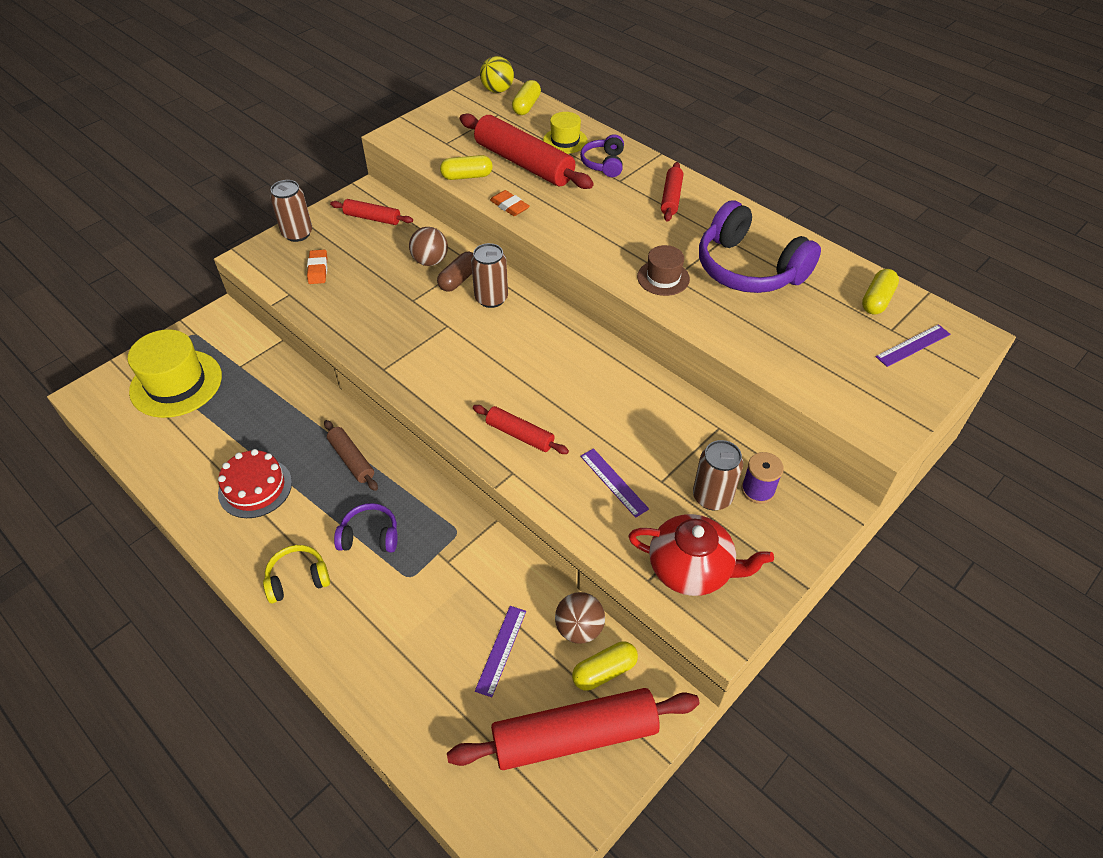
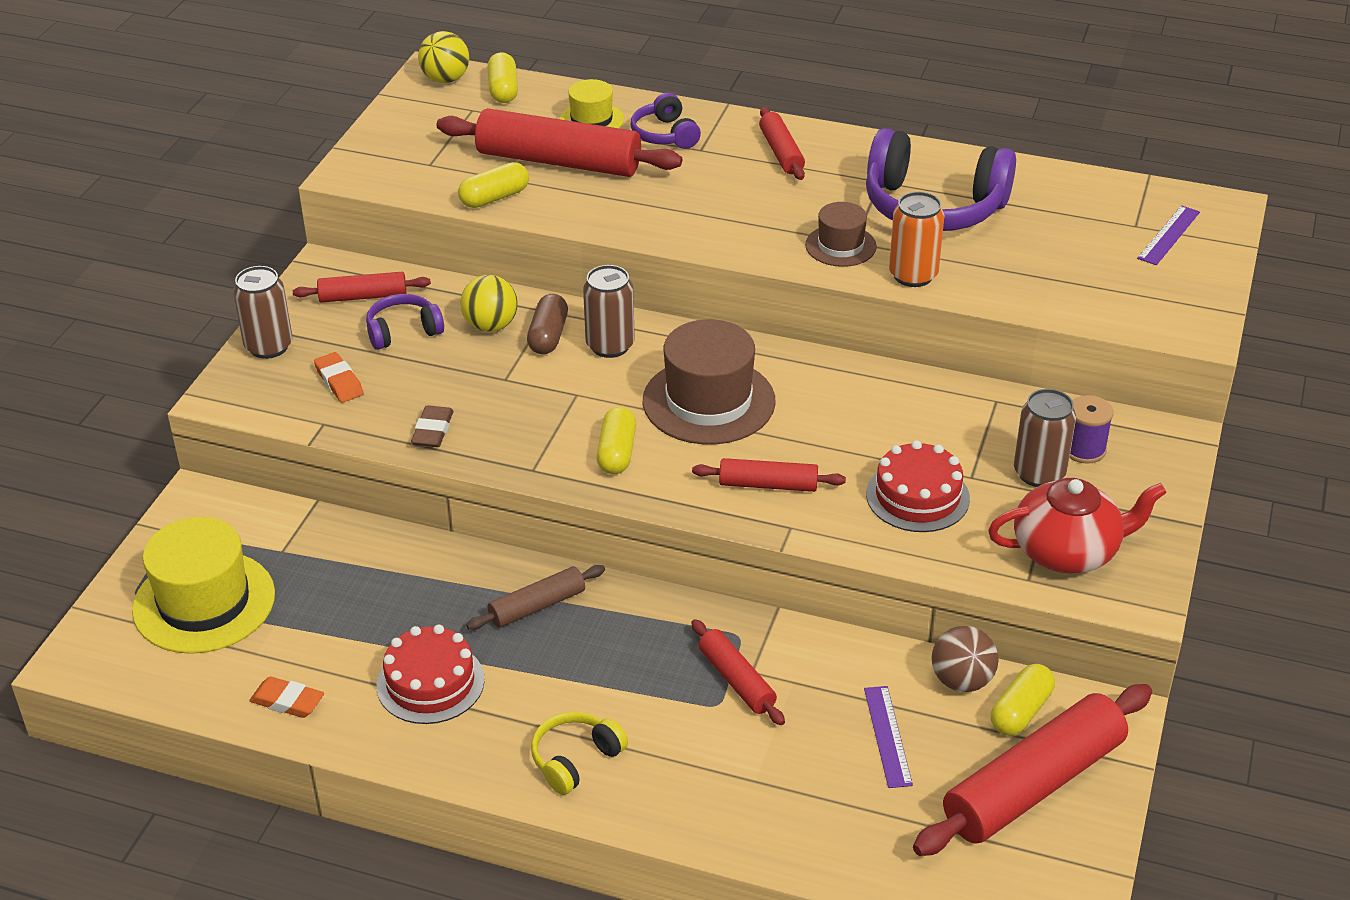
camera: 25 degrees left, 10 degrees down
(345, 321) = (432, 431): none -> brown eraser
(351, 459) = (537, 606): brown rolling pin -> brown rolling pin turned 60 degrees counterclockwise
(370, 536) = (631, 680): purple headphones -> purple headphones (403, 331)
(430, 261) = (490, 326): brown ball -> yellow ball
(433, 564) = (736, 680): none -> red rolling pin
(509, 206) = (582, 218): orange eraser -> orange eraser (287, 701)
(524, 359) = (709, 401): none -> brown hat
(613, 482) = (917, 496): purple ruler -> red cake
(698, 316) = (913, 275): none -> orange can
(877, 300) = (1099, 199): yellow capsule -> yellow capsule (617, 453)

